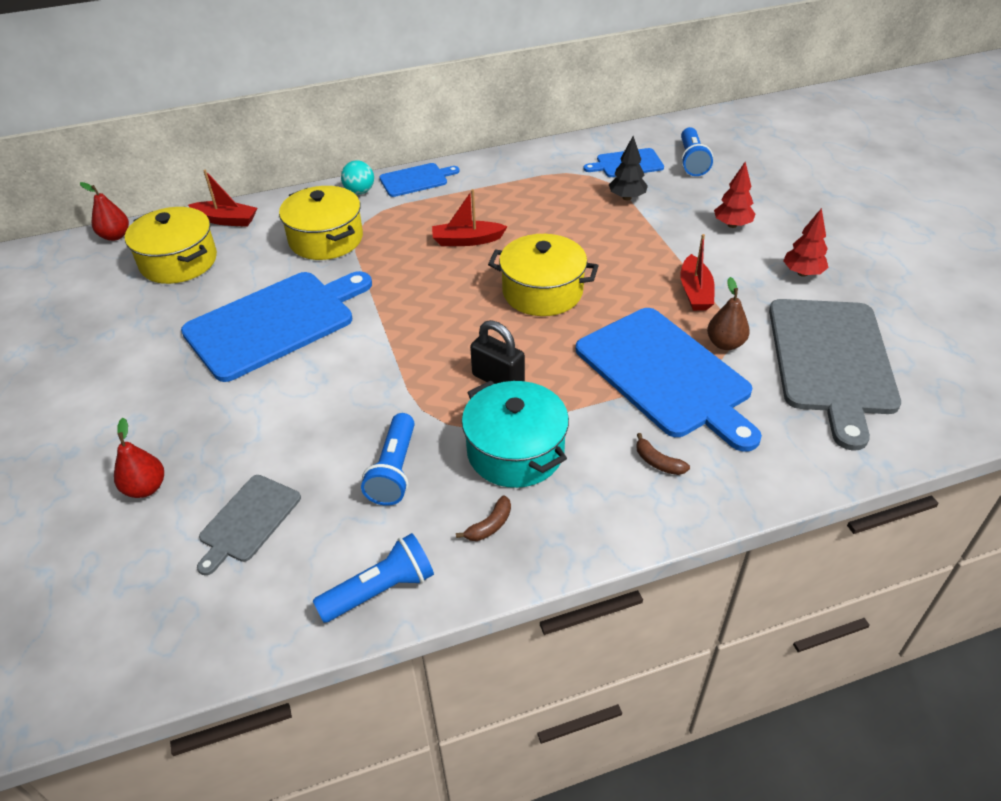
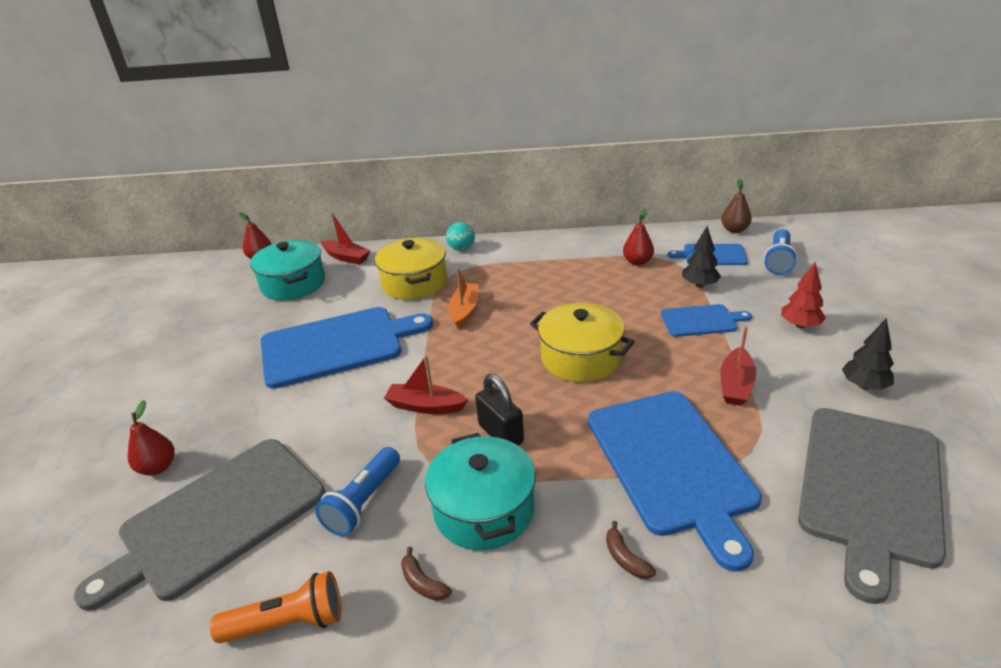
camera: 20 degrees right, 10 degrees down
(178, 261) = (293, 284): yellow pot -> turquoise pot
(248, 521) = (217, 519): grey cutting board -> grey cutting board, size x2.00
(380, 590) = (287, 623): blue flashlight -> orange flashlight
(398, 261) = (464, 310): none -> orange boat
(416, 180) = (513, 245): blue cutting board -> blue cutting board (701, 321)
(467, 240) = (532, 302): red boat -> red boat (425, 406)
(490, 525) = (422, 583): brown banana -> brown banana turned 75 degrees clockwise
(556, 181) = (637, 262): none -> red pear
(725, 344) = (749, 444): brown pear -> brown pear (734, 230)
(802, 273) = (864, 386): red tree -> black tree

